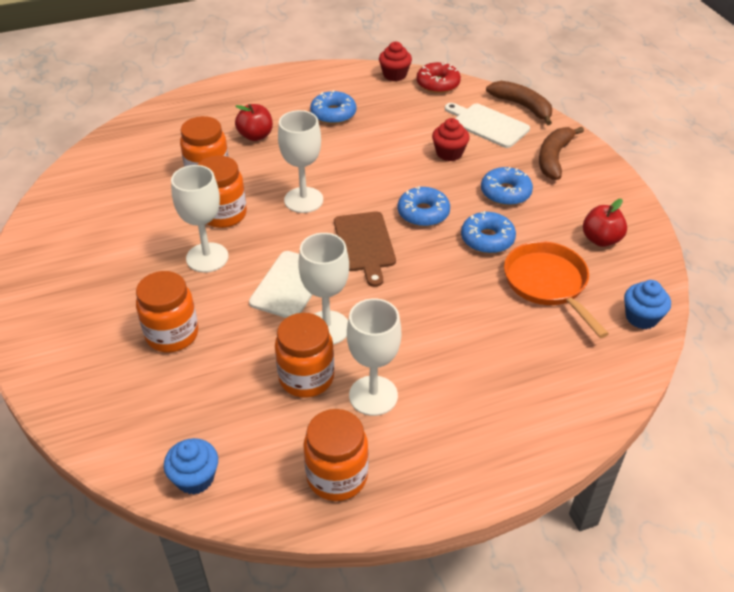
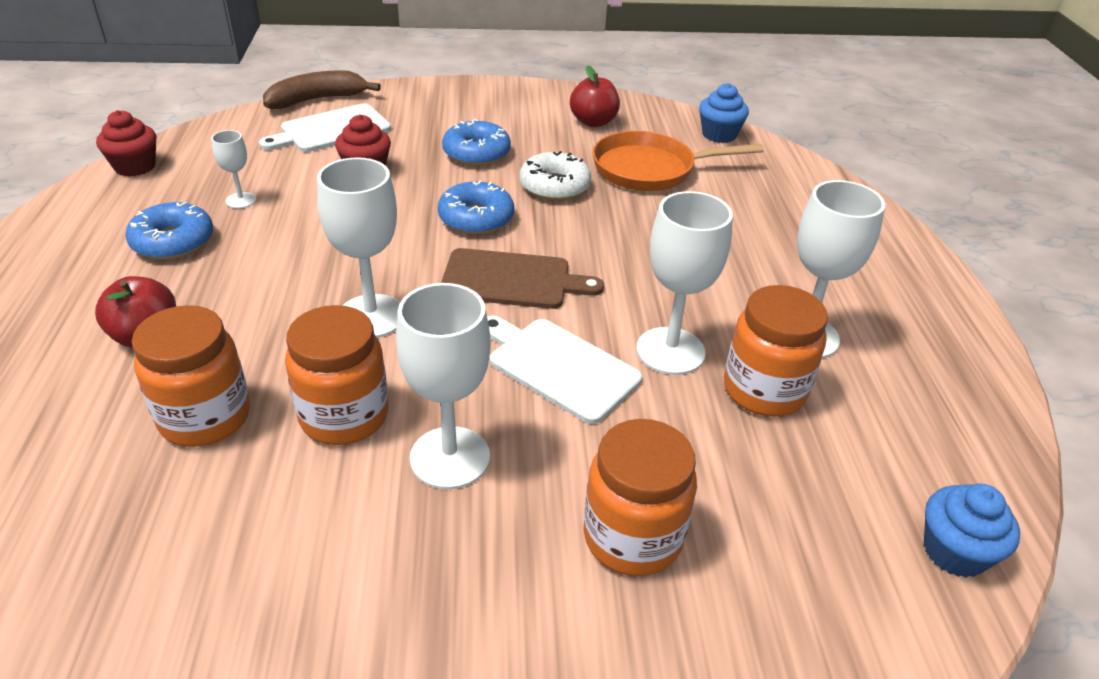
camera: 75 degrees left, 5 degrees down
(337, 476) = (940, 397): orange jar -> none
(385, 120) = (241, 200): none -> white goblet
(438, 84) = (200, 140): red donut -> none
(487, 239) = (554, 186): blue donut -> white donut
(554, 158) = (436, 108): brown banana -> none

